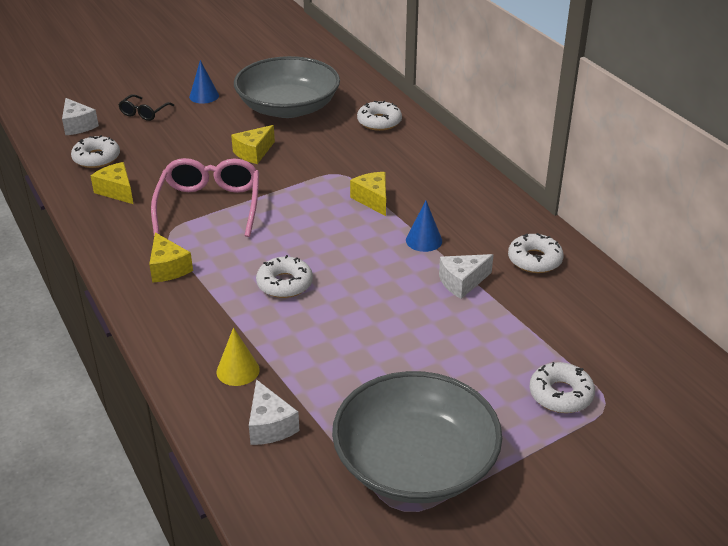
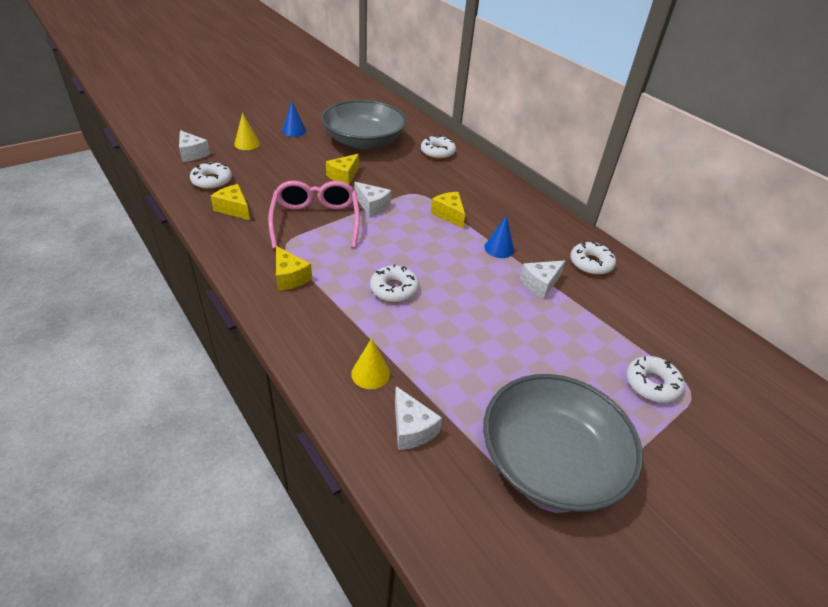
camera: 10 degrees left, 5 degrees up
(144, 113) = (247, 144): black glasses -> yellow cone
(280, 188) = (372, 206): none -> white cheese

